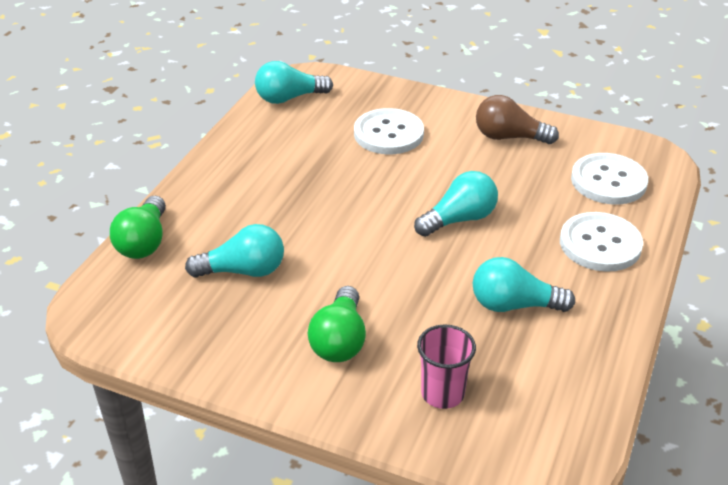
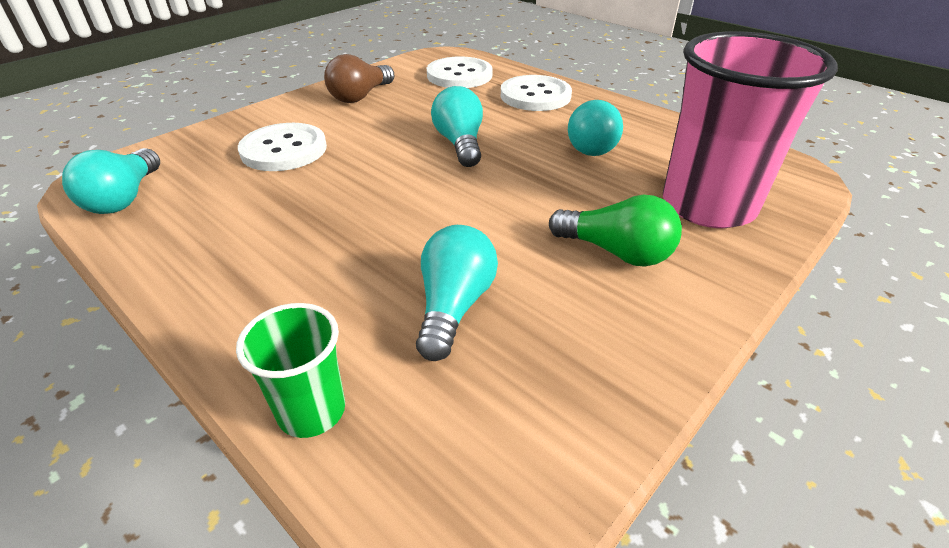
camera: 70 degrees left, 0 degrees up
(144, 242) = (312, 411): green light bulb -> green cup
(442, 393) = (708, 206): pink cup -> pink cup, size x2.06

